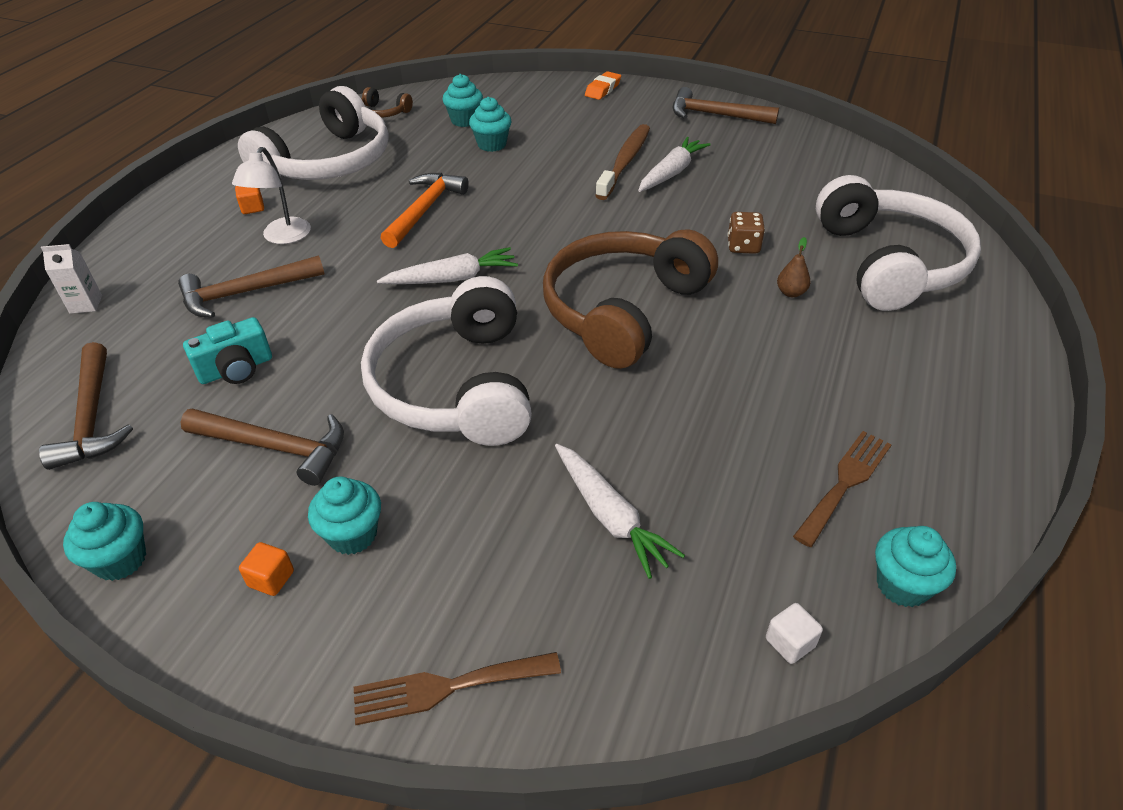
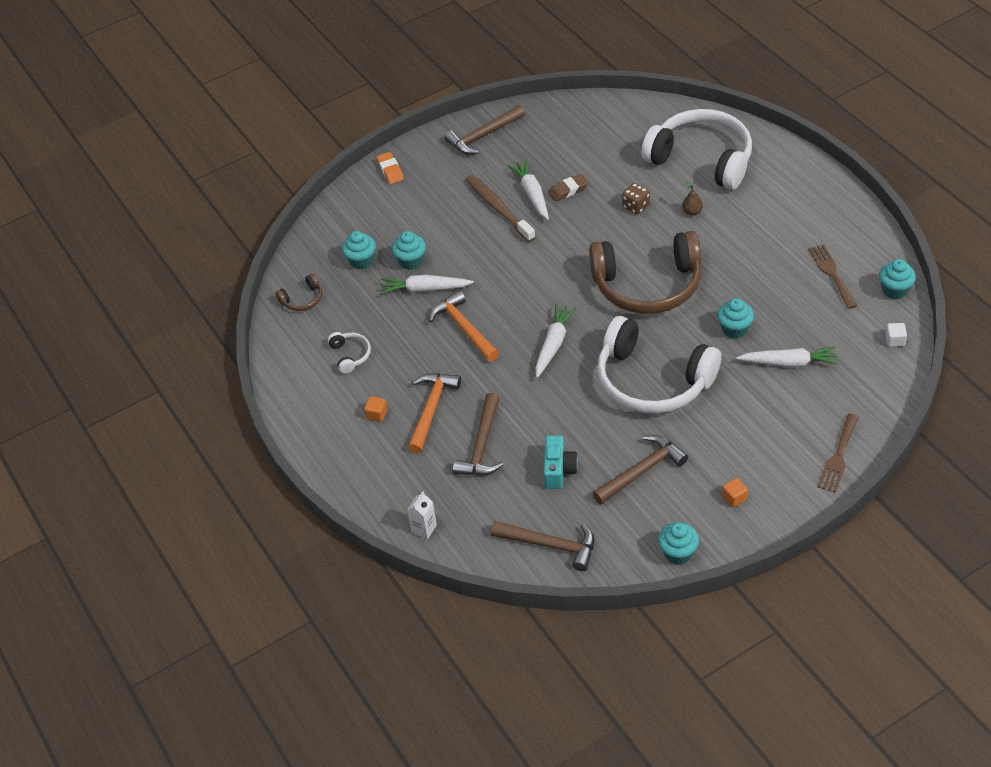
camera: 50 degrees left, 5 degrees up
(282, 237) = (431, 409): white lamp -> orange hammer
(328, 162) = (350, 355): white headphones -> white headphones, size x0.40
(352, 535) = (729, 459): turquoise cupcake -> turquoise cupcake (734, 329)
(460, 166) = (424, 289): none -> white carrot
(622, 310) = (648, 285): brown headphones -> brown headphones turned 75 degrees counterclockwise
(707, 192) = (568, 190): none -> brown eraser

